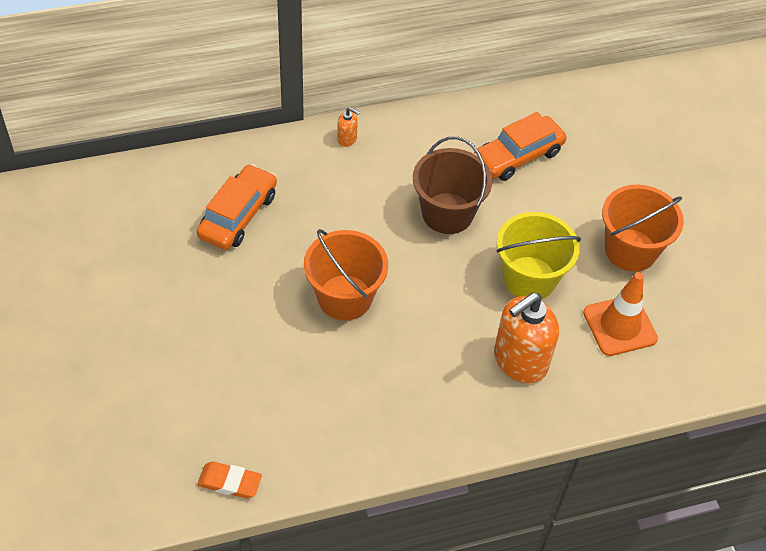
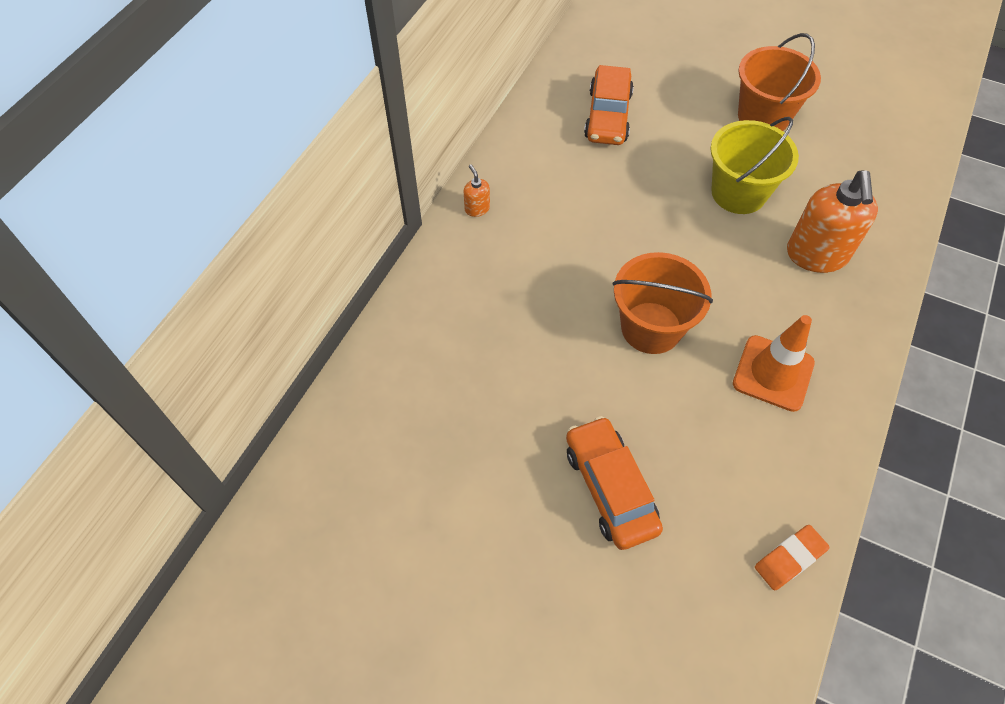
camera: 45 degrees left, 5 degrees up
(238, 215) = (484, 345): orange car -> orange car (610, 488)
(347, 139) = (477, 208): orange soap dispenser -> orange soap dispenser turned 90 degrees counterclockwise
(447, 213) = (624, 198): brown bucket -> none
(619, 326) = (831, 172): orange traffic cone -> orange traffic cone (773, 373)

